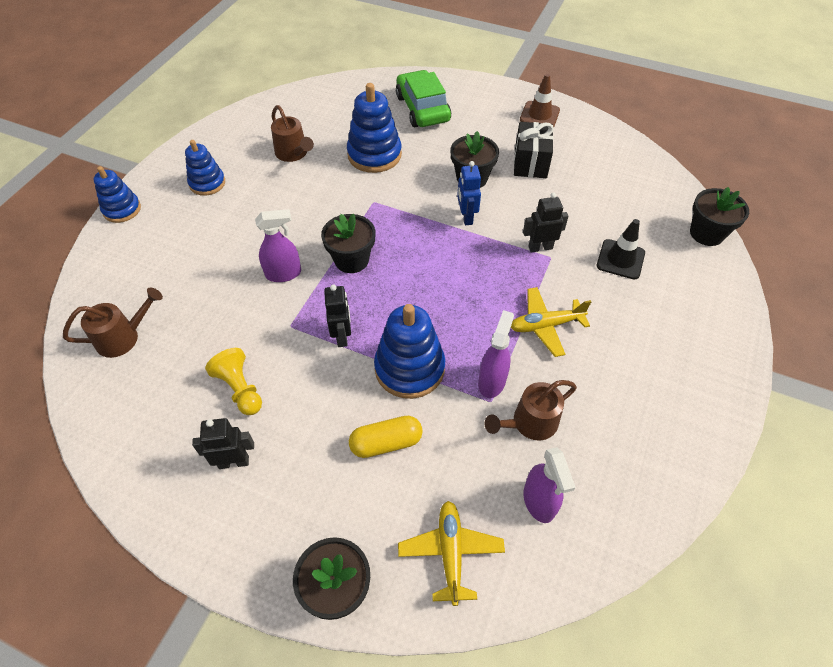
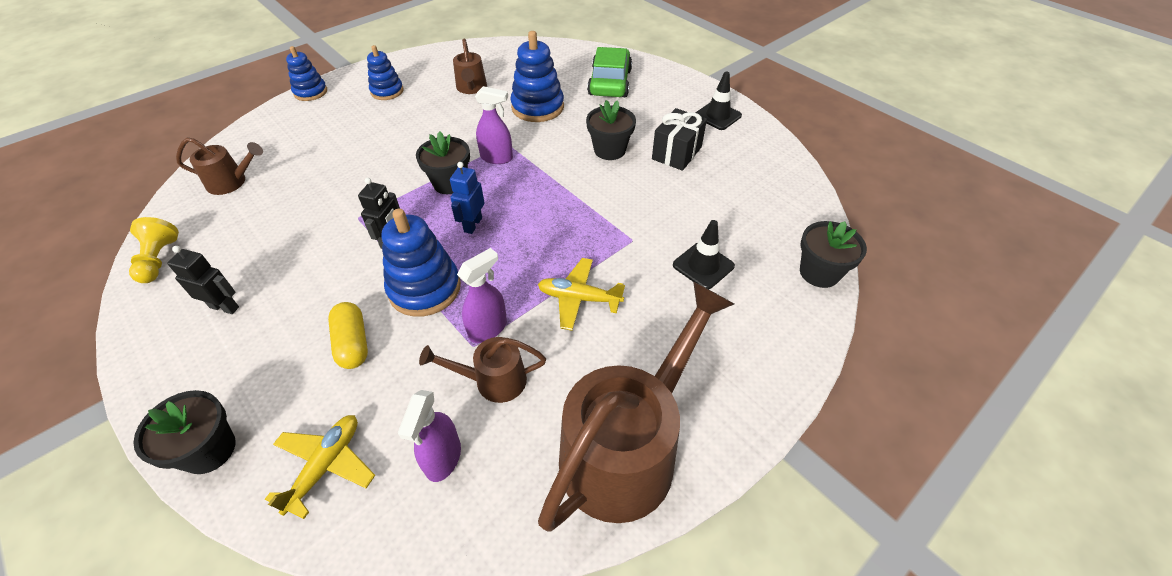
camera: 25 degrees right, 5 degrees down
(240, 389) = (278, 252): yellow pawn -> yellow pawn (159, 260)
(284, 274) = (387, 176): purple spray bottle -> purple spray bottle (497, 158)
(386, 443) = (353, 343): yellow capsule -> yellow capsule turned 60 degrees clockwise
(466, 217) = (578, 180): blue robot -> blue robot (472, 225)
(539, 115) = (717, 116): brown traffic cone -> black traffic cone
(540, 247) = (628, 228): black robot -> none
(667, 429) = (628, 447): none -> brown watering can

